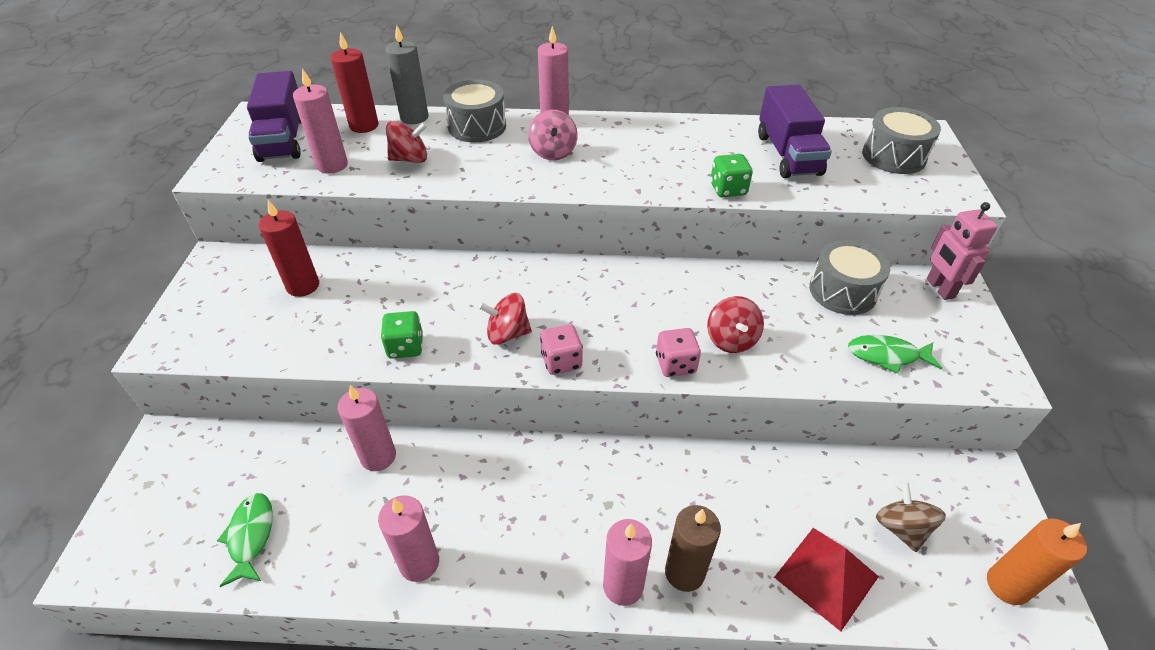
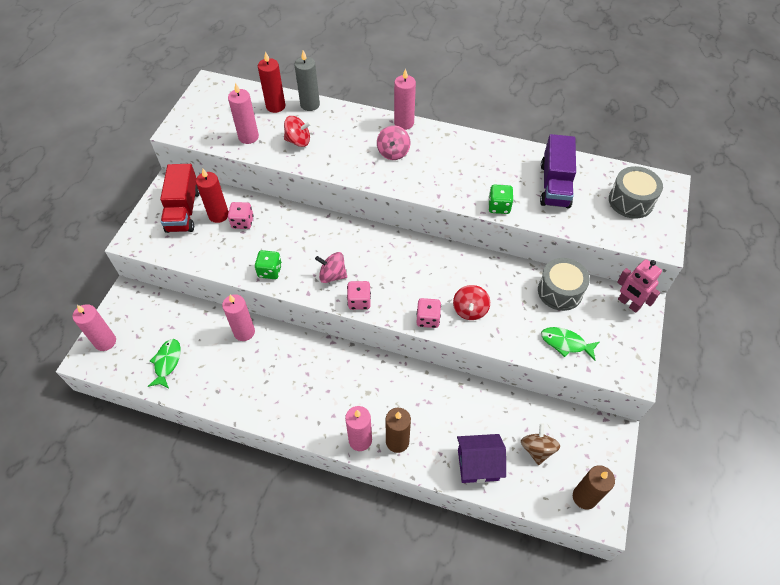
camera: 15 degrees right, 10 degrees up
(243, 289) = (183, 210): none -> red truck
(284, 139) = (222, 109): purple truck -> none
(344, 288) = (242, 222): none -> pink dice
(419, 563) = (253, 399): pink candle -> pink candle (105, 342)
(477, 126) = (349, 120): grey drum -> none
(507, 333) = (332, 275): red spinning top -> pink spinning top
(826, 576) = (478, 465): red pyramid -> purple house
(939, 288) = (628, 304): pink robot -> pink robot turned 45 degrees counterclockwise
(1007, 585) = (584, 497): orange candle -> brown candle

